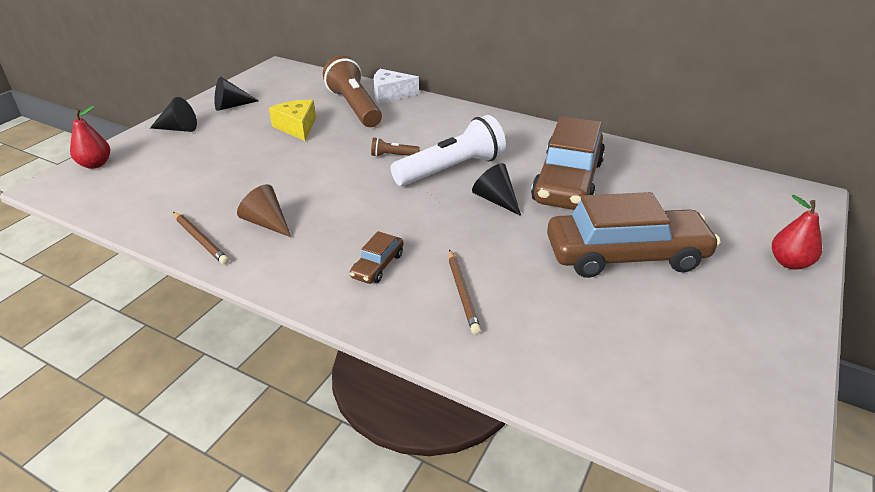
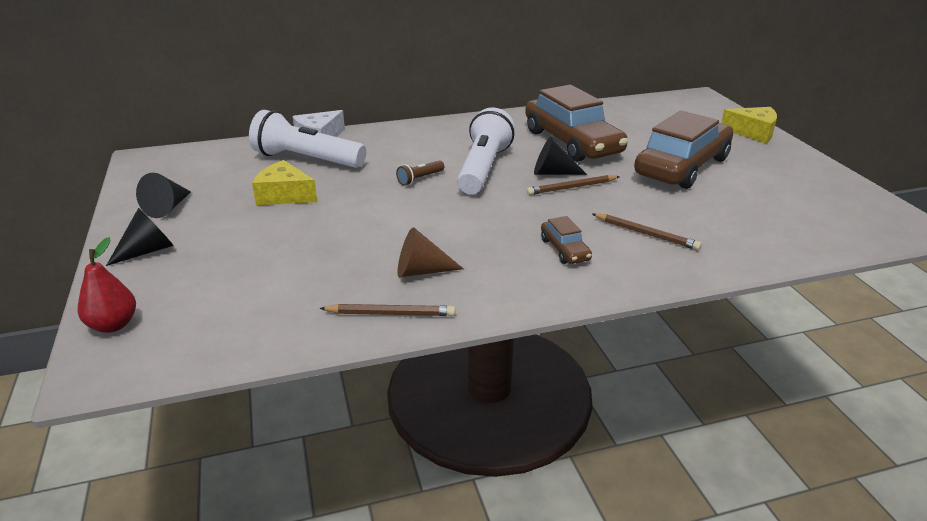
camera: 45 degrees left, 5 degrees down
(354, 107) = (306, 159): brown flashlight -> white flashlight
(485, 220) = (571, 188): none -> brown pencil
(789, 263) = (753, 133): red pear -> yellow cheese

